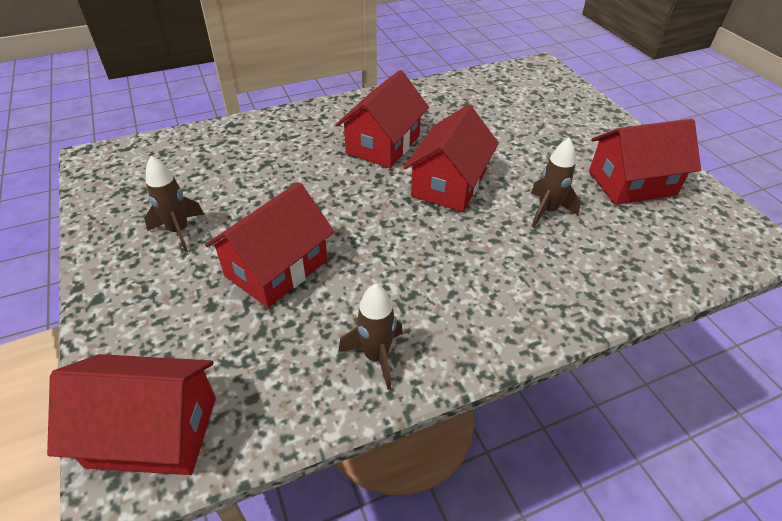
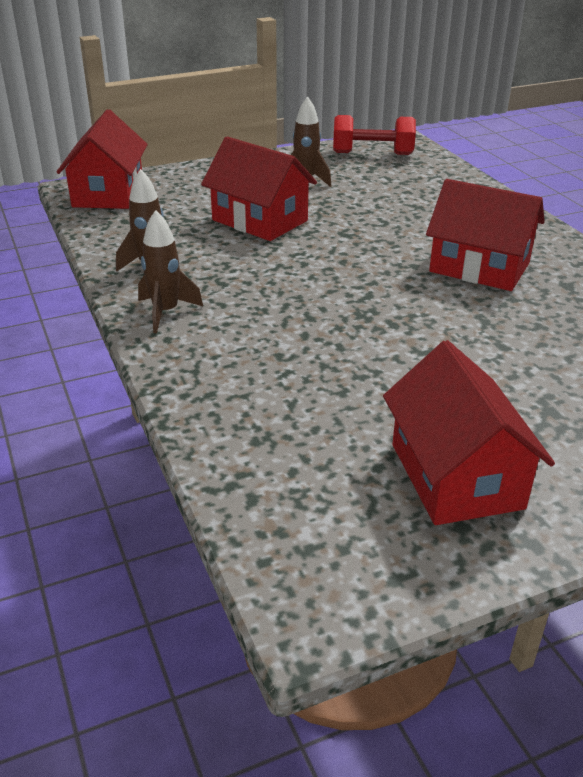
camera: 90 degrees right, 10 degrees down
(125, 179) = (372, 153): none -> red dumbbell
(449, 184) = (408, 309): red house -> none
(547, 211) = (366, 379): brown rocket -> brown rocket (166, 312)

